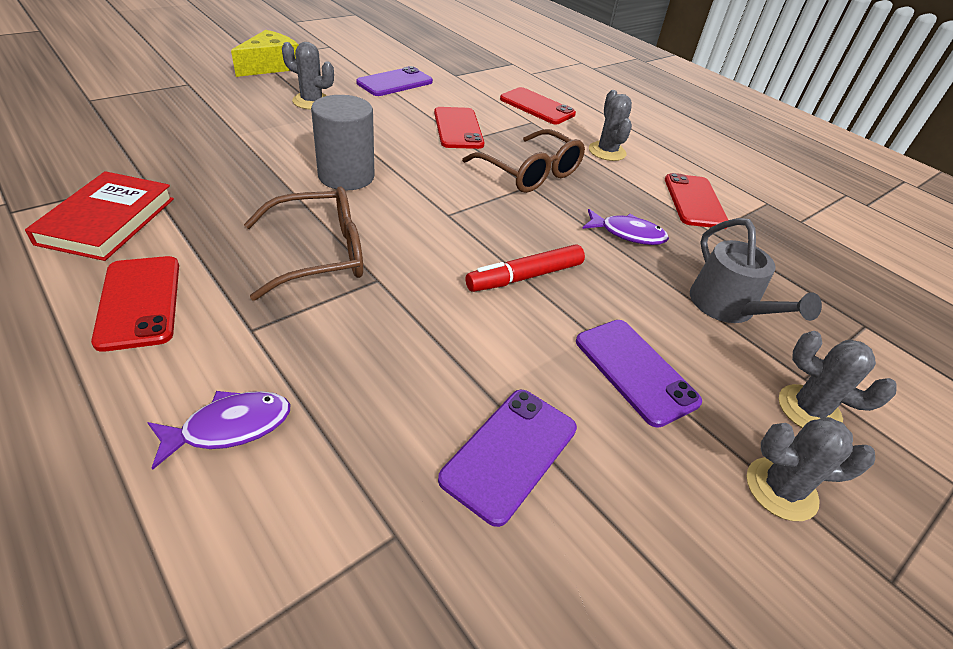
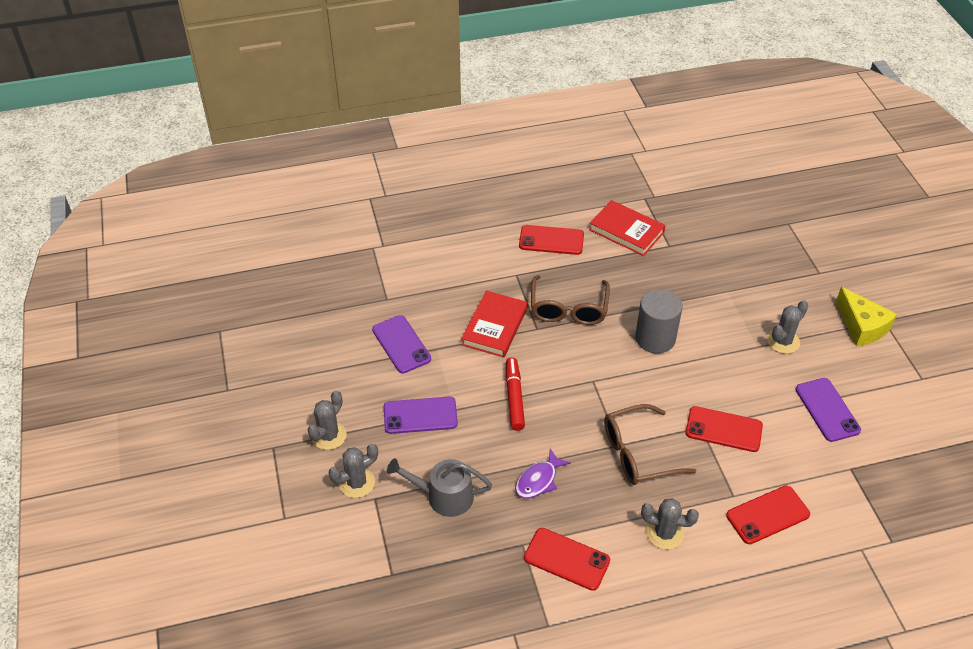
camera: 120 degrees right, 5 degrees up
(230, 427) = (460, 262): purple fish -> none
(397, 328) = (494, 327): none -> red book

